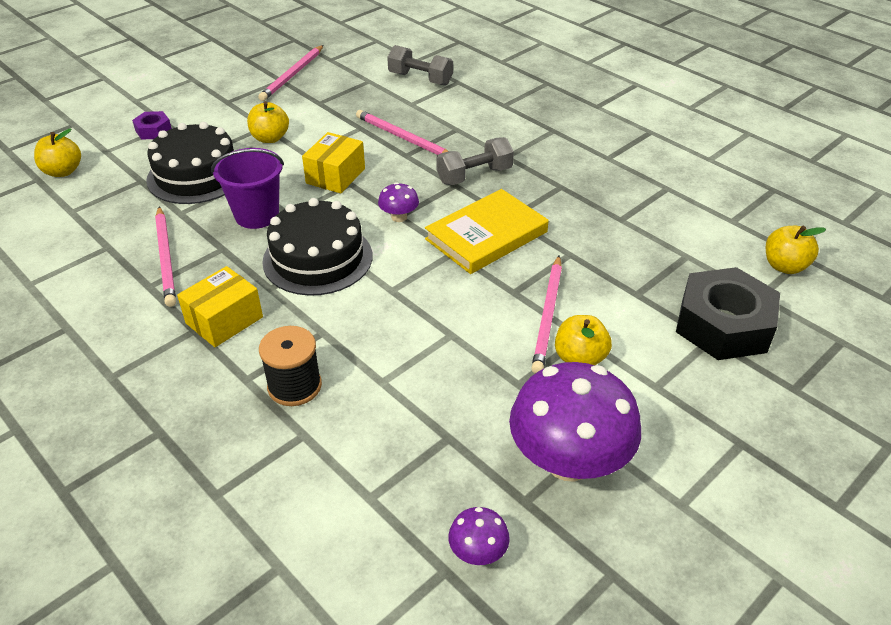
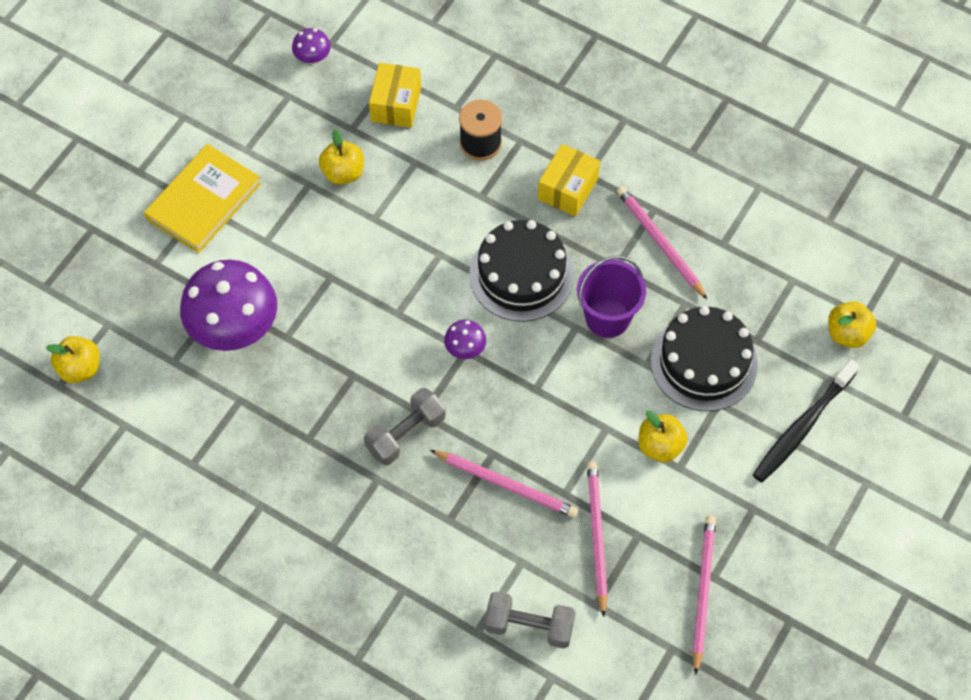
camera: 165 degrees right, 20 degrees up
(153, 130) = (802, 427): purple nut -> black toothbrush
(335, 176) = (555, 397): yellow box -> yellow box (395, 104)
(486, 235) = (371, 343): yellow book -> yellow book (203, 201)
(548, 316) = (296, 256): pink pencil -> pink pencil (596, 536)
(568, 461) = (263, 130): purple mushroom -> purple mushroom (234, 328)
(579, 358) = (264, 218): yellow apple -> yellow apple (343, 173)
(723, 325) = (144, 281): black nut -> none

